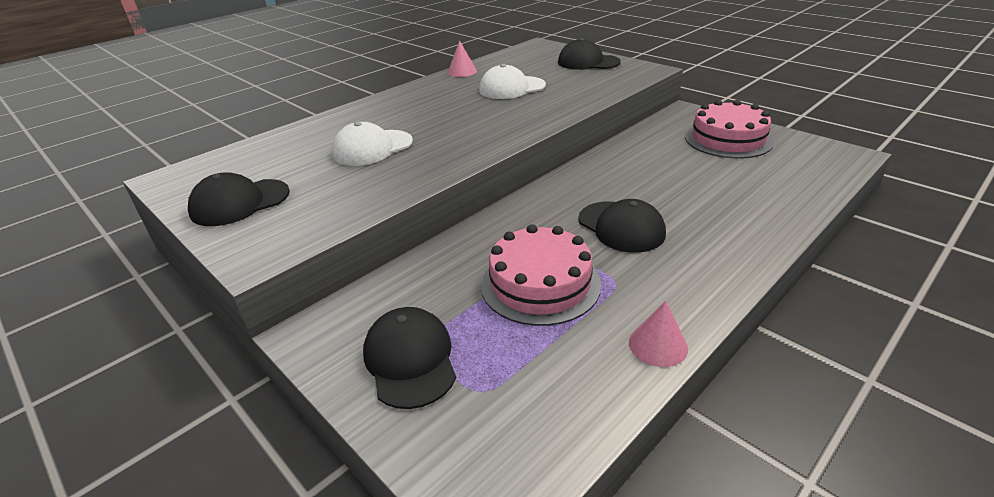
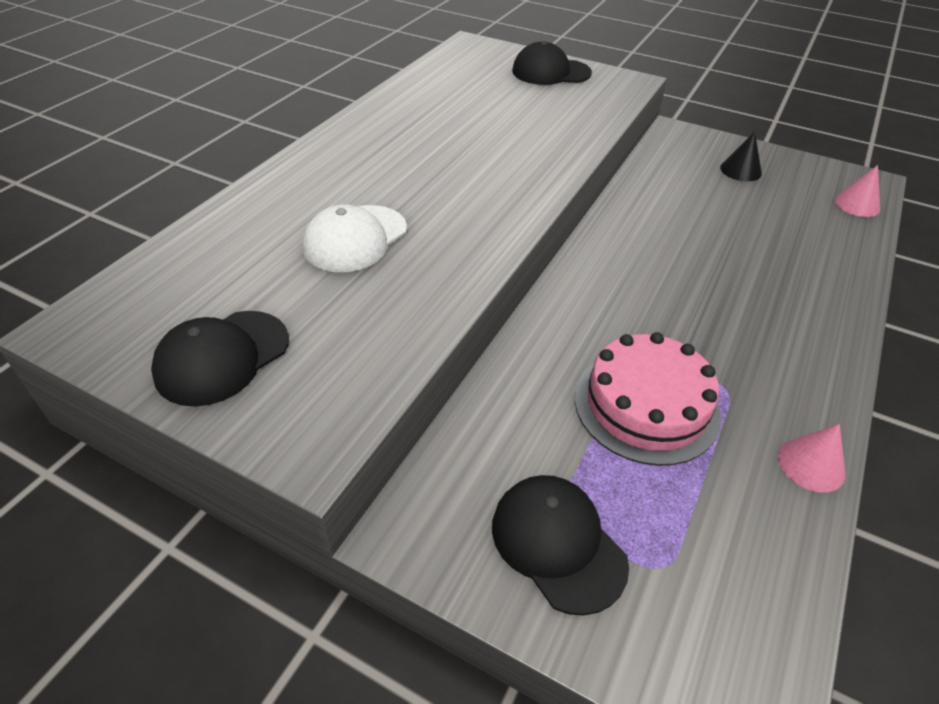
camera: 20 degrees left, 10 degrees up
(462, 71) = (396, 95): pink cone -> pink cone (857, 204)
(512, 88) = (480, 120): white cap -> none
(621, 227) = (692, 310): black cap -> none
(728, 139) = (740, 170): pink cake -> black cone

